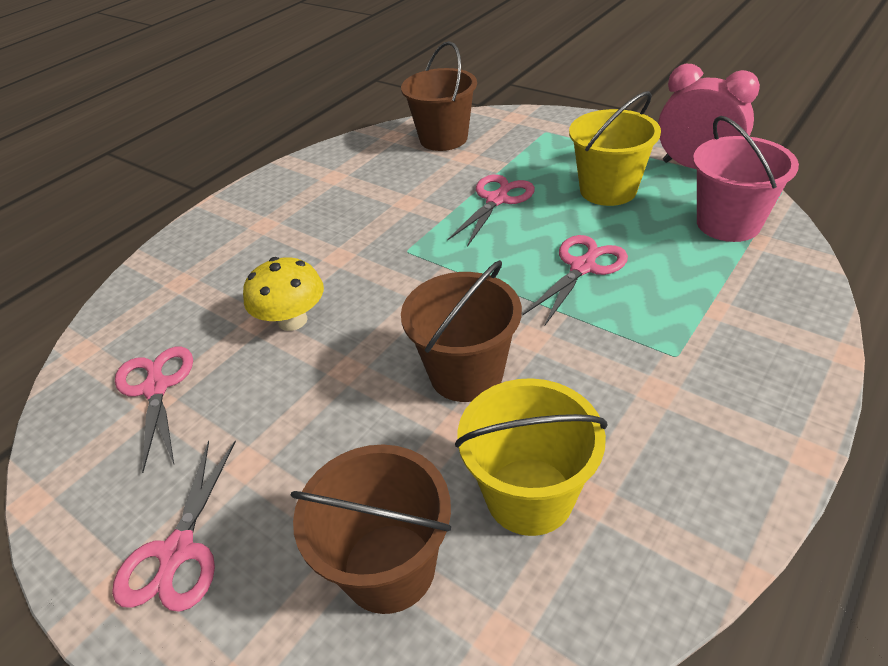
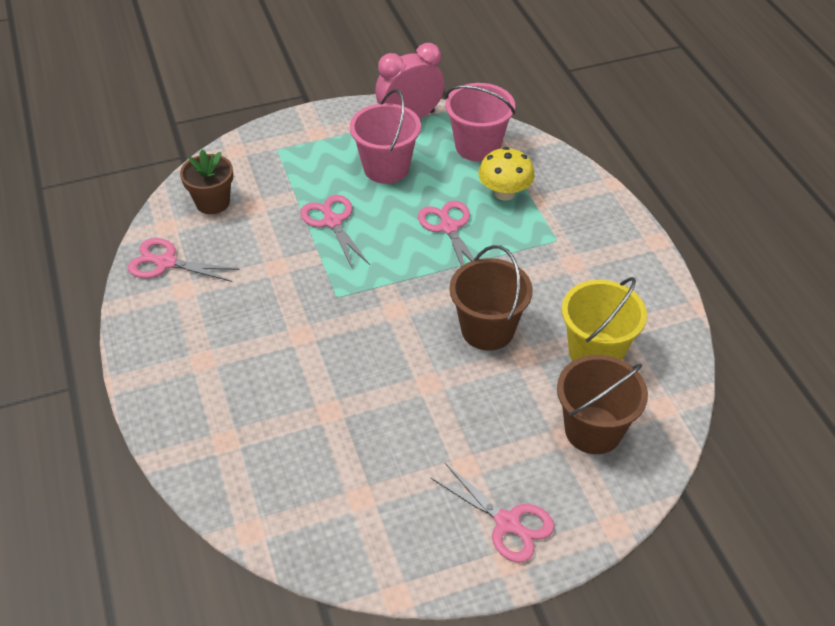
camera: 60 degrees left, 5 degrees up
(156, 387) = (345, 493): pink scissors -> pink scissors (165, 262)
(292, 320) = (349, 390): yellow mushroom -> yellow mushroom (504, 193)
(443, 138) = (212, 202): brown bucket -> brown flower pot
(608, 190) = (386, 168): yellow bucket -> pink bucket

